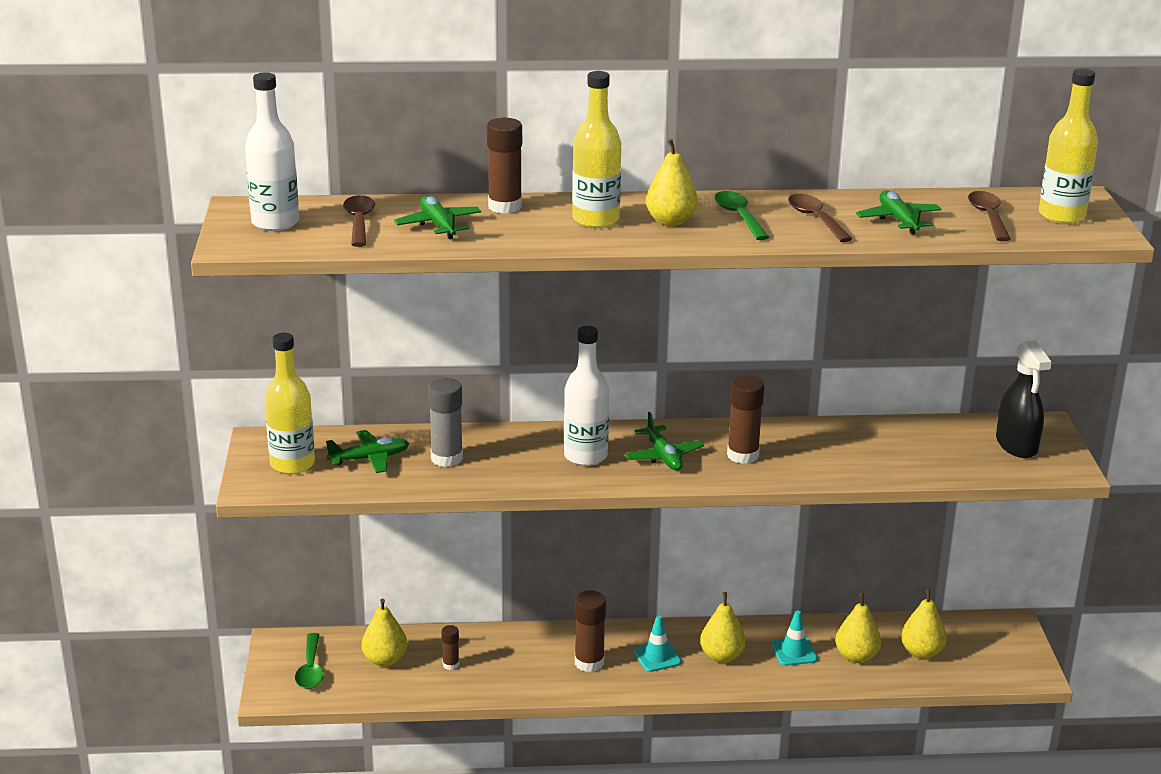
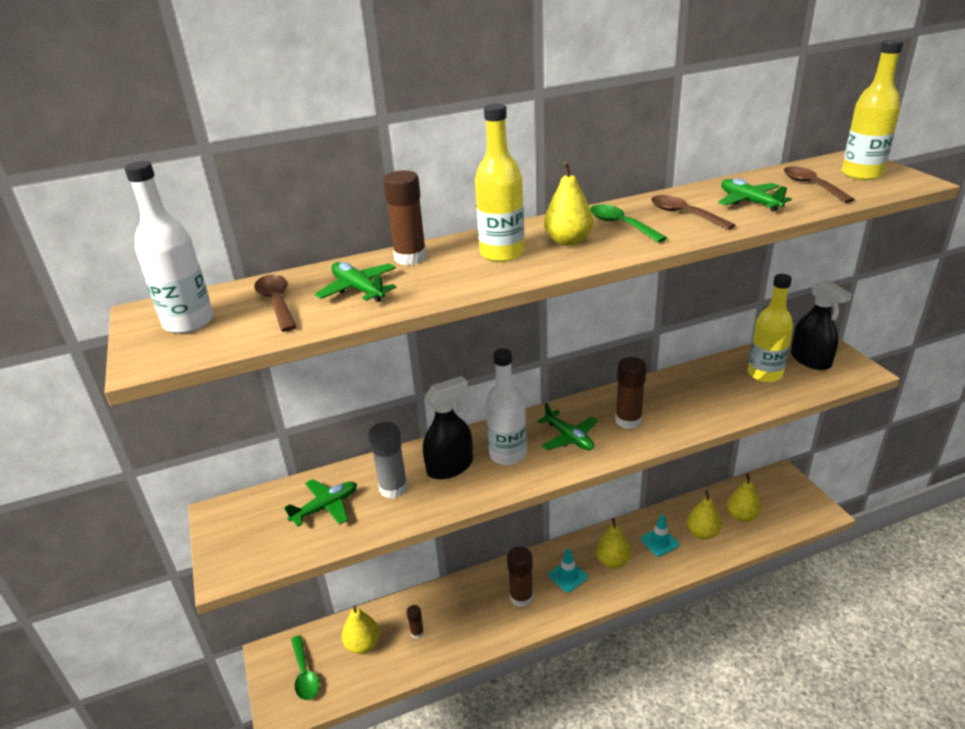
camera: 15 degrees left, 5 degrees up
(292, 464) = (256, 533): yellow bottle -> yellow bottle (764, 374)
(516, 453) = (450, 467): none -> black spray bottle

